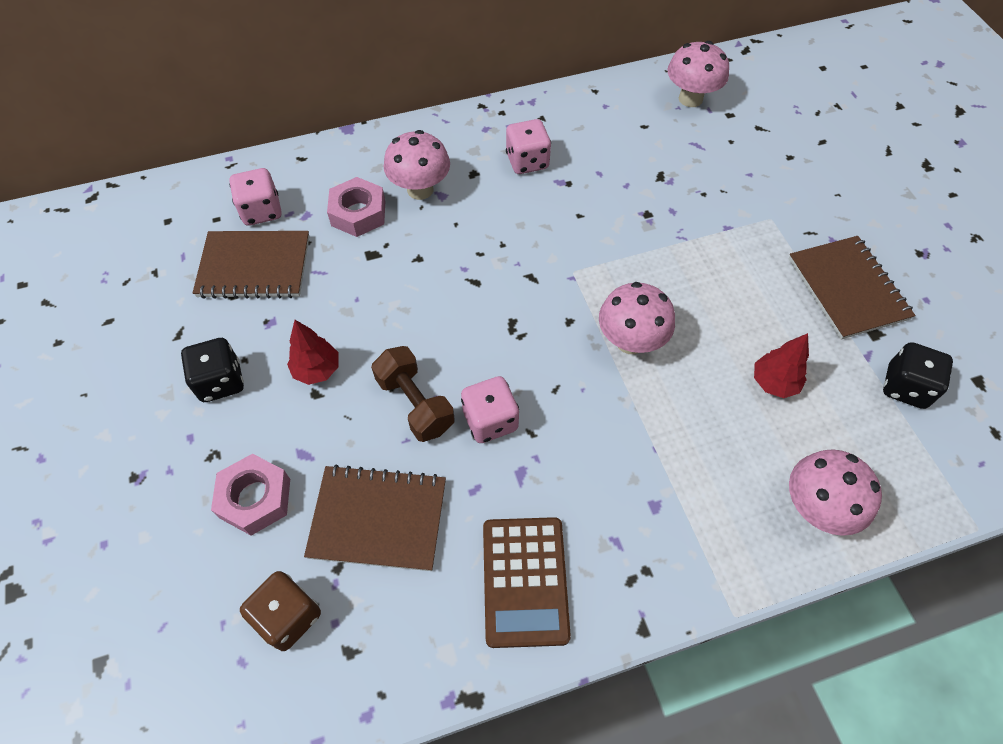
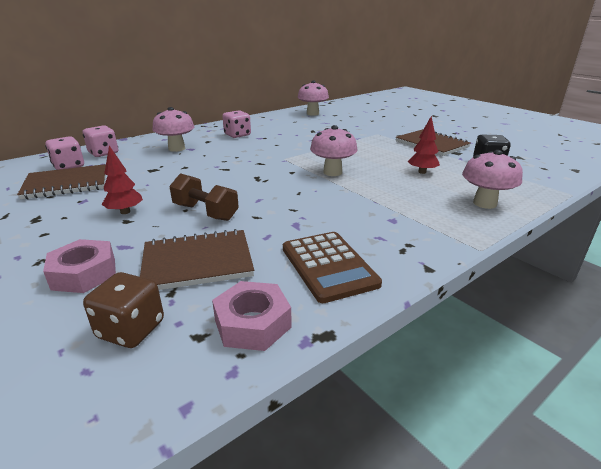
camera: 20 degrees left, 30 degrees down
(221, 381) = (44, 228): black dice -> none
(358, 213) = (138, 159): pink nut -> pink nut (252, 323)
(490, 420) = (262, 209): pink dice -> pink dice (103, 153)

